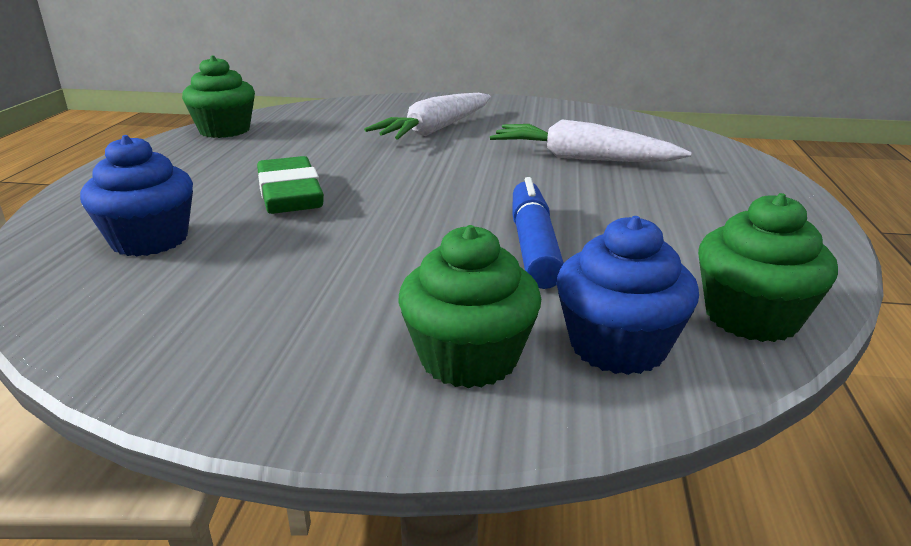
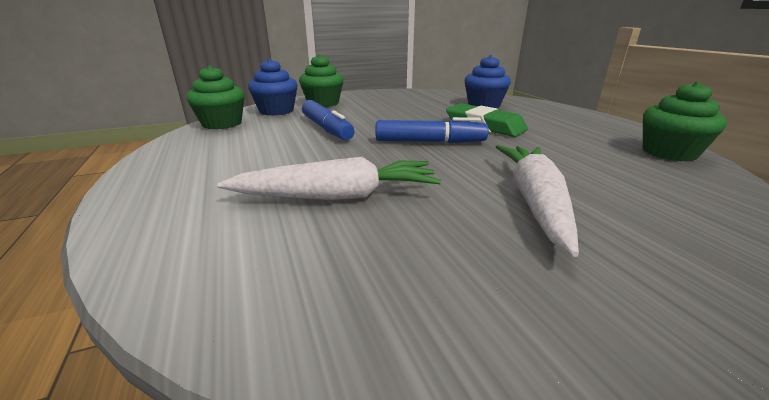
camera: 150 degrees right, 0 degrees up
(416, 187) = (429, 142): none -> blue marker

